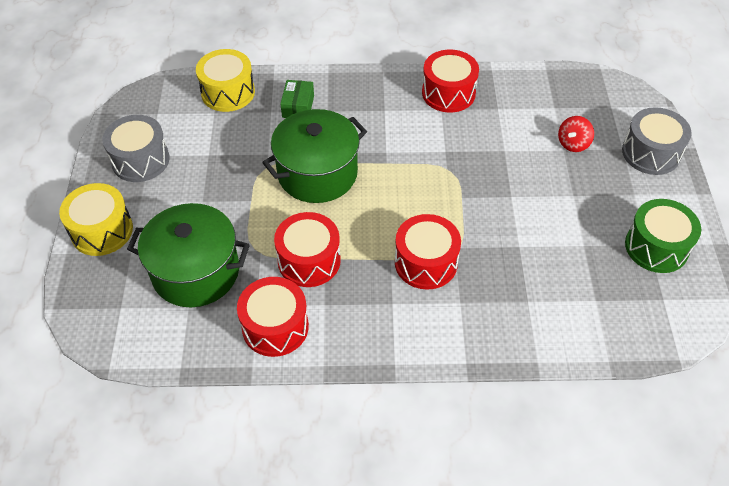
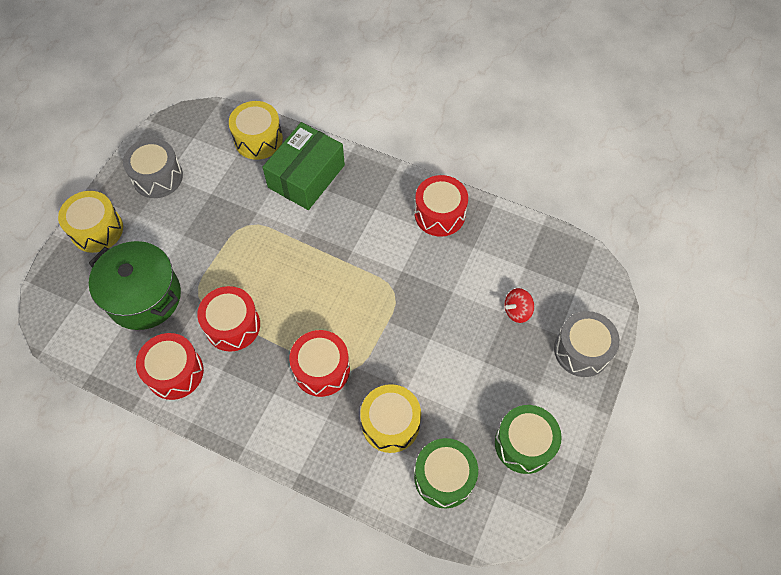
camera: 25 degrees right, 10 degrees up
(298, 106) = (306, 176): green box -> green box, size x2.03
(317, 173) = (285, 248): green pot -> none
(524, 281) = (390, 423): none -> yellow drum
(606, 305) = (444, 477): none -> green drum

